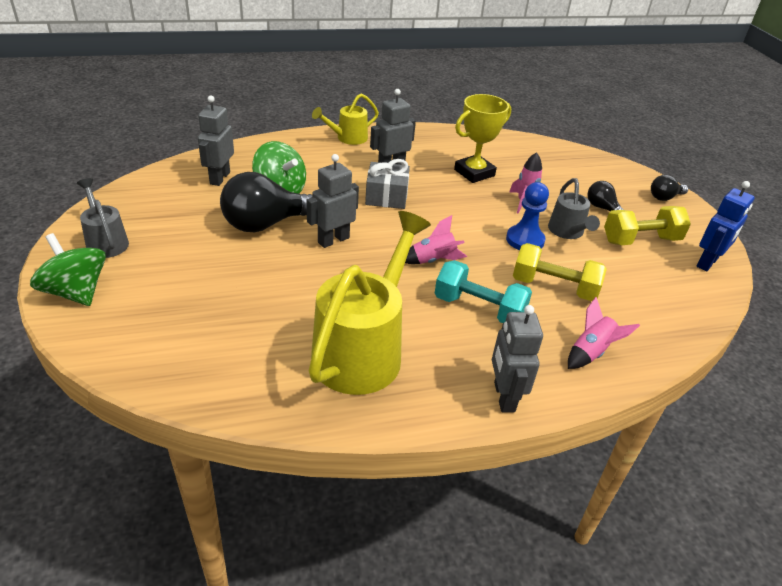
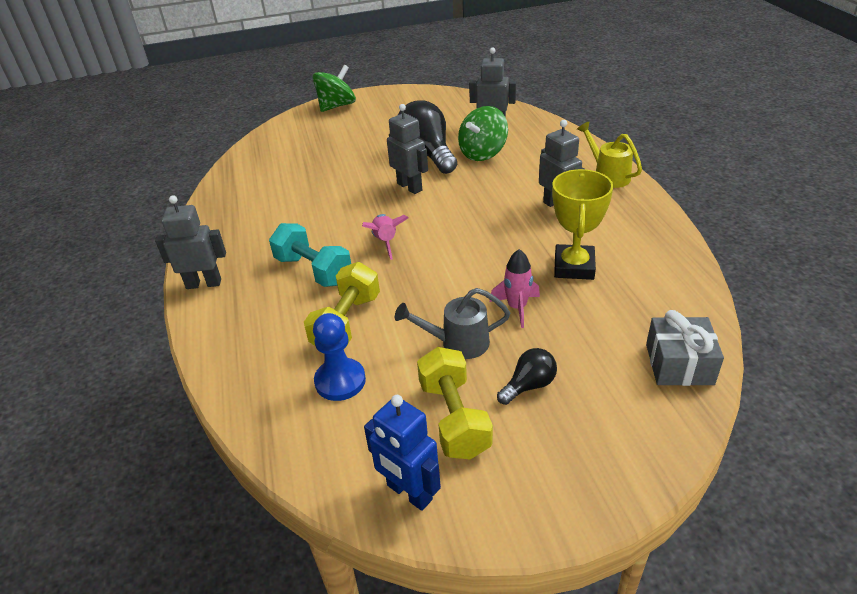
camera: 95 degrees right, 0 degrees up
(106, 241) = (392, 103): grey watering can -> none
(364, 349) = (269, 214): yellow watering can -> none
(386, 196) = (493, 208): grey gift -> grey gift (679, 364)
(474, 173) = (574, 267): yellow trophy -> yellow trophy turned 45 degrees clockwise
(479, 309) = (313, 270): turquoise dumbbell -> turquoise dumbbell turned 75 degrees counterclockwise
(525, 240) = (433, 305): blue pawn -> blue pawn (340, 381)
(591, 352) = (245, 342): pink rocket -> none
(664, 197) = (593, 475): black light bulb -> none

